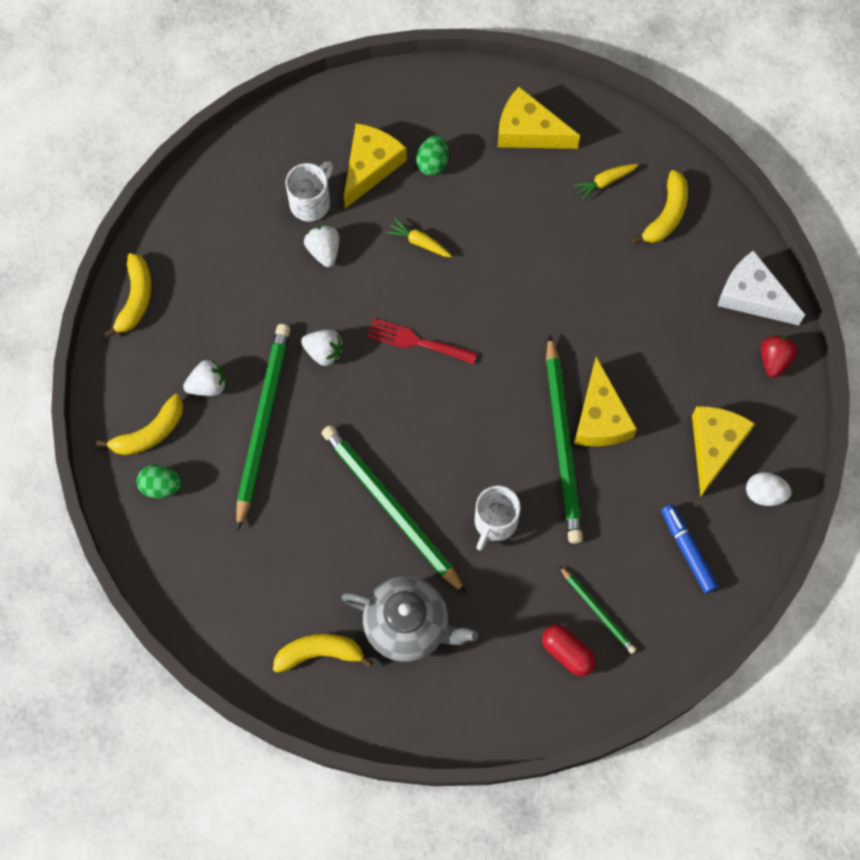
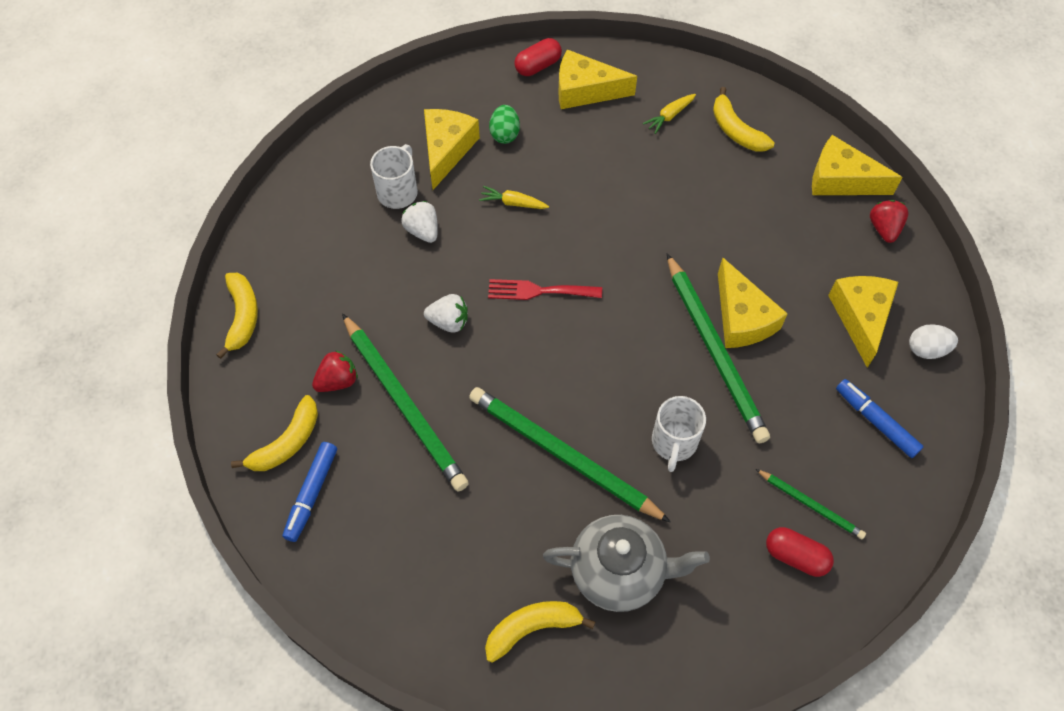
camera: 15 degrees left, 10 degrees down
(161, 486) = (311, 494): green egg -> blue marker
(208, 385) = (338, 381): white strawberry -> red strawberry
(262, 423) = (404, 404): green pencil -> green pencil turned 150 degrees clockwise
(489, 90) = (538, 66): none -> red capsule
(666, 214) = (736, 130): yellow banana -> yellow banana turned 135 degrees clockwise
(752, 296) = (841, 180): white cheese -> yellow cheese

